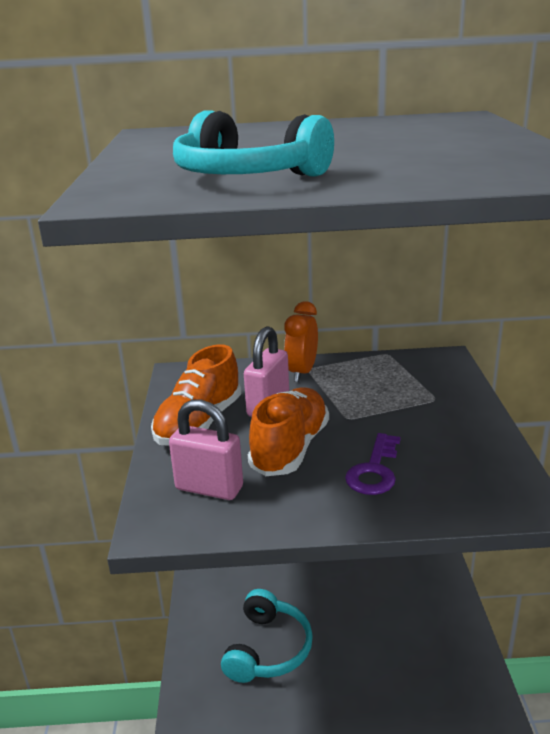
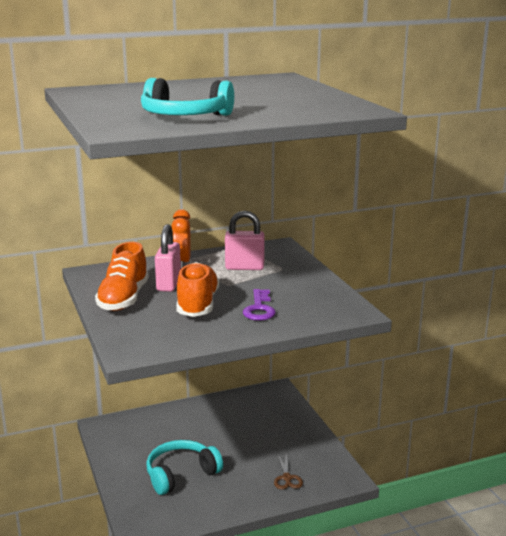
camera: 20 degrees left, 5 degrees down
(209, 488) = (154, 331): pink padlock -> pink padlock (244, 267)
(268, 649) = (181, 474): turquoise headphones -> turquoise headphones turned 120 degrees counterclockwise
(405, 690) = (287, 478): none -> brown scissors

